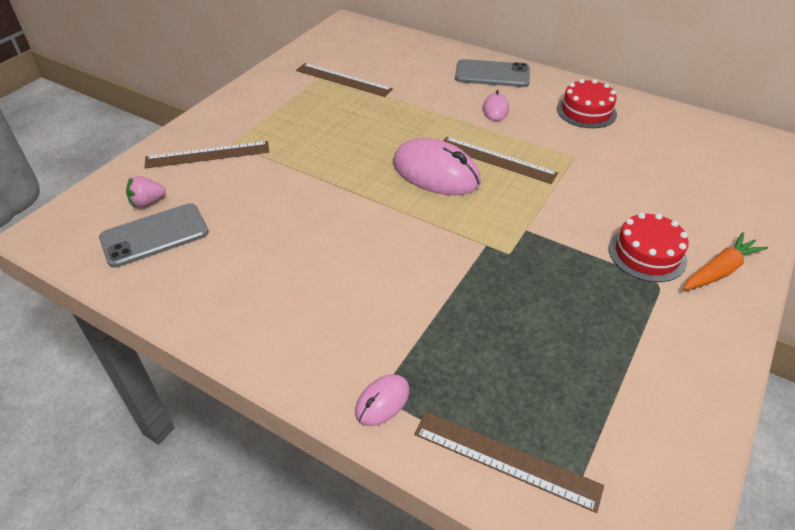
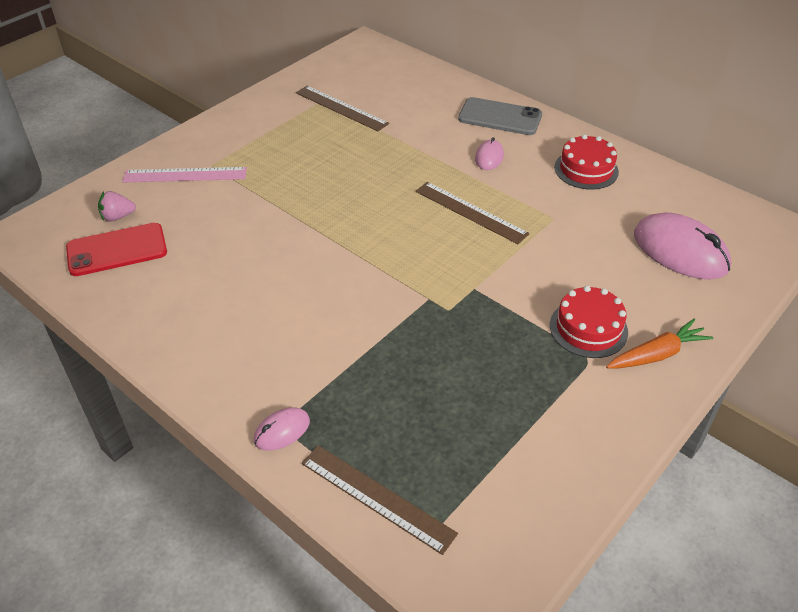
camera: 10 degrees right, 0 degrees up
(154, 235) = (117, 250): grey phone -> red phone
(207, 155) = (185, 175): brown ruler -> pink ruler
(436, 173) = (403, 219): pink mouse -> pink mouse (680, 251)

